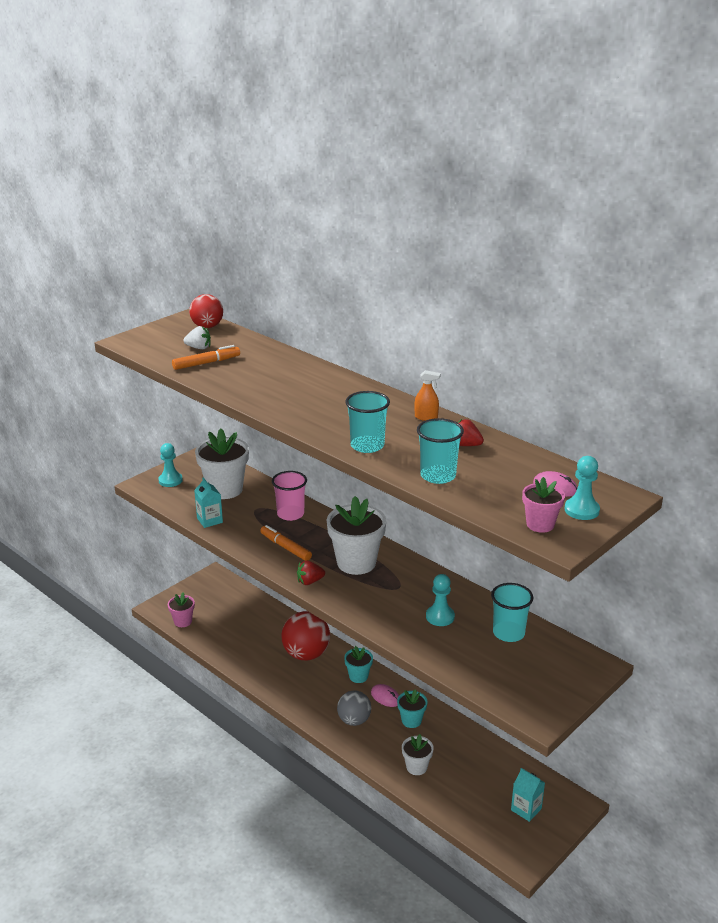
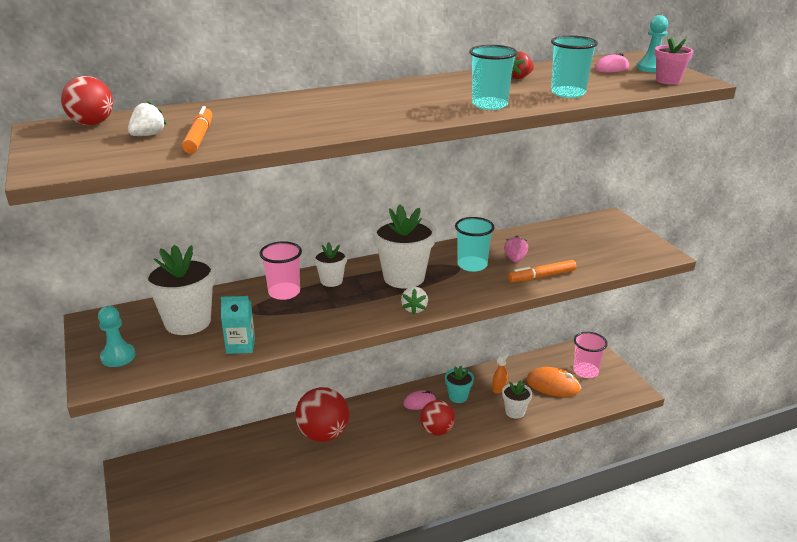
camera: 65 degrees left, 0 degrees up
(183, 621) = (186, 518): pink flower pot -> none
(285, 547) = (342, 309): orange marker -> orange marker (541, 276)
(310, 581) = (414, 309): red strawberry -> white strawberry
(323, 529) = (331, 281): none -> white flower pot
(354, 720) = (437, 430): grey ball -> red ball
(358, 676) = (380, 410): turquoise flower pot -> none
(426, 417) = (454, 80): orange spray bottle -> orange spray bottle (499, 388)
(440, 617) = (515, 259): turquoise pawn -> pink strawberry
(481, 787) = (553, 385): none -> orange mouse
(508, 633) = (554, 238): turquoise cup -> turquoise cup (472, 265)
(526, 809) = (585, 371): turquoise carton -> pink cup

